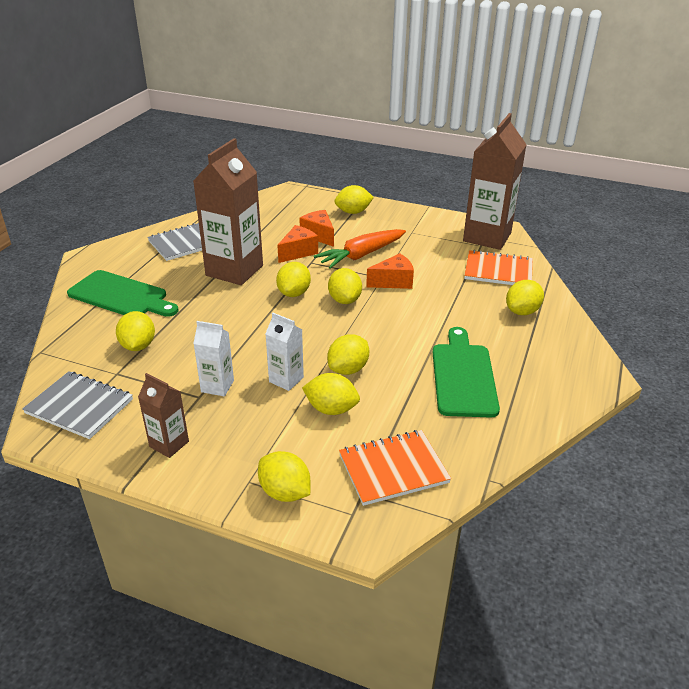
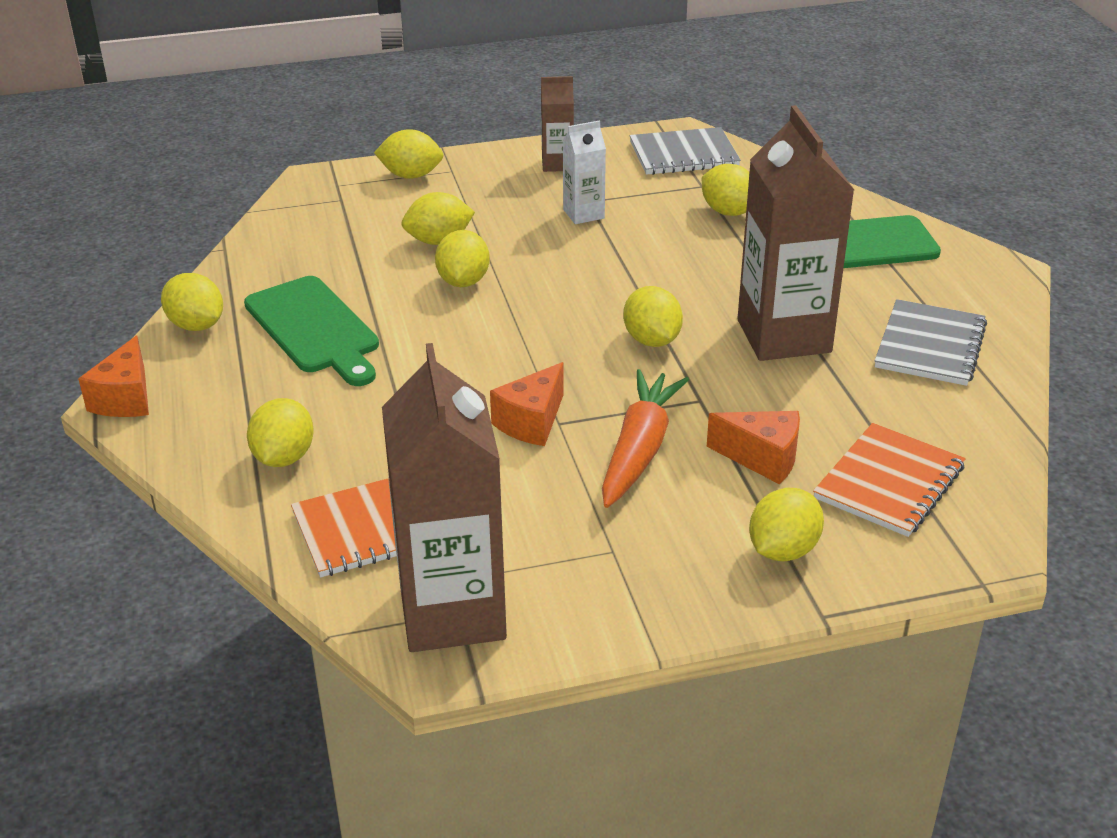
camera: 145 degrees right, 0 degrees up
(286, 379) = (520, 246): white carton -> none
(298, 252) = (745, 408): orange cheese -> orange cheese (126, 398)
(344, 300) = (569, 361): yellow lemon -> yellow lemon (196, 325)
(393, 469) = (326, 222): orange notebook -> orange notebook (889, 482)

